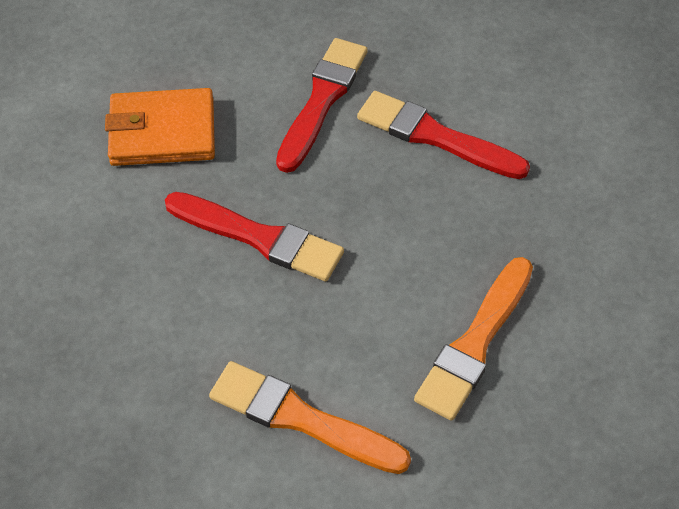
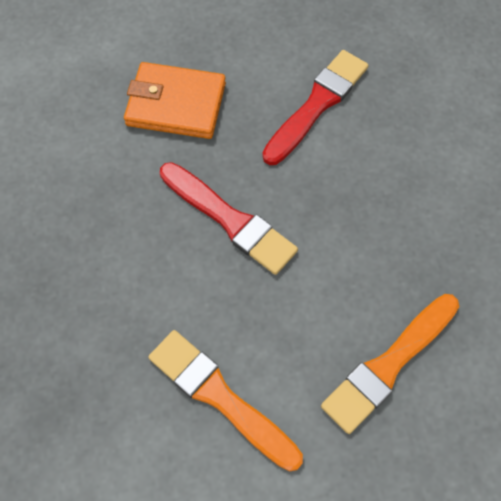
camera: 15 degrees right, 10 degrees up
(435, 136) = (405, 160): red brush -> none

